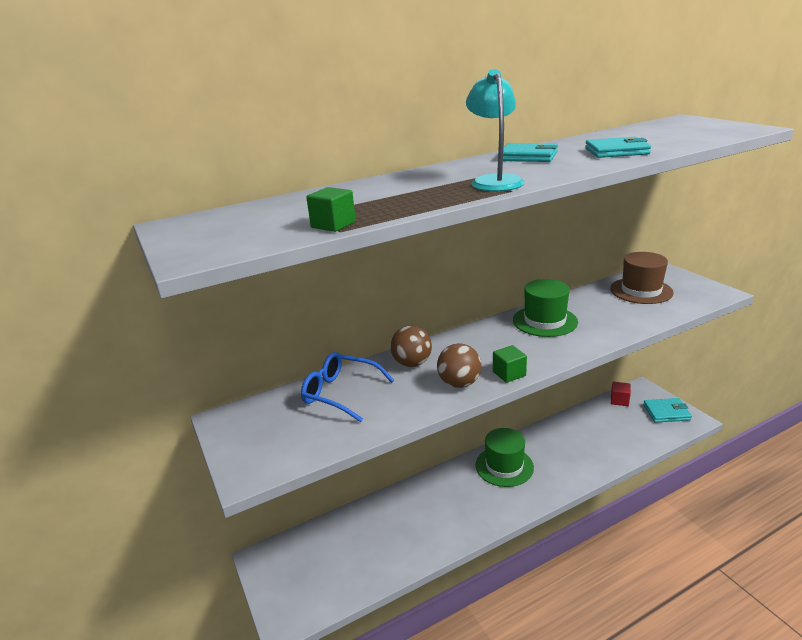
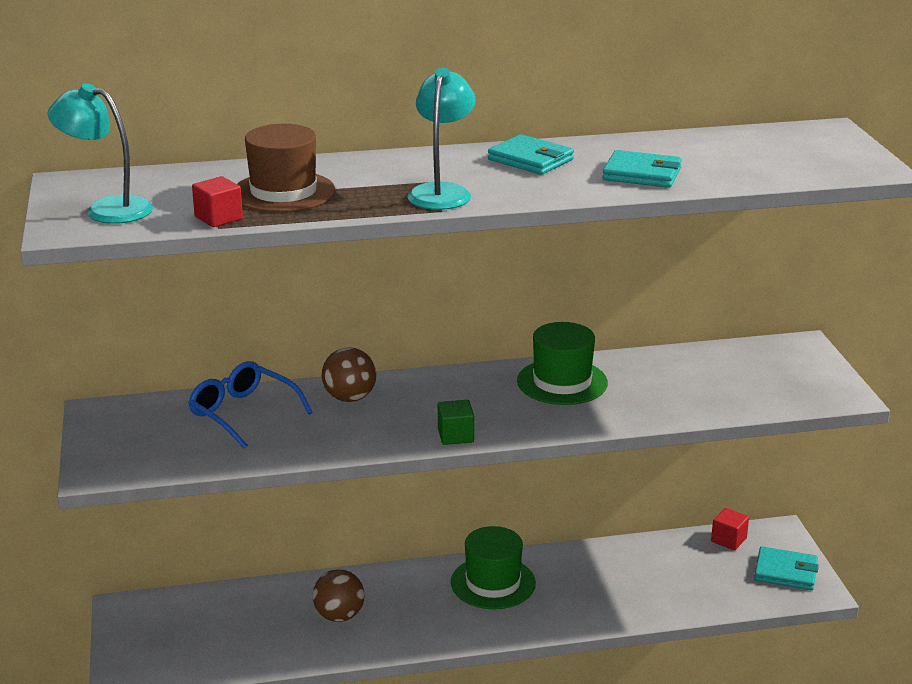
camera: 15 degrees right, 0 degrees up
(223, 236) = (107, 209): none -> turquoise lamp
(333, 225) = (218, 218): green cube -> red cube
(459, 383) = (387, 433): brown ball -> brown ball (339, 616)
(641, 291) = (737, 369): brown hat -> brown hat (283, 192)

